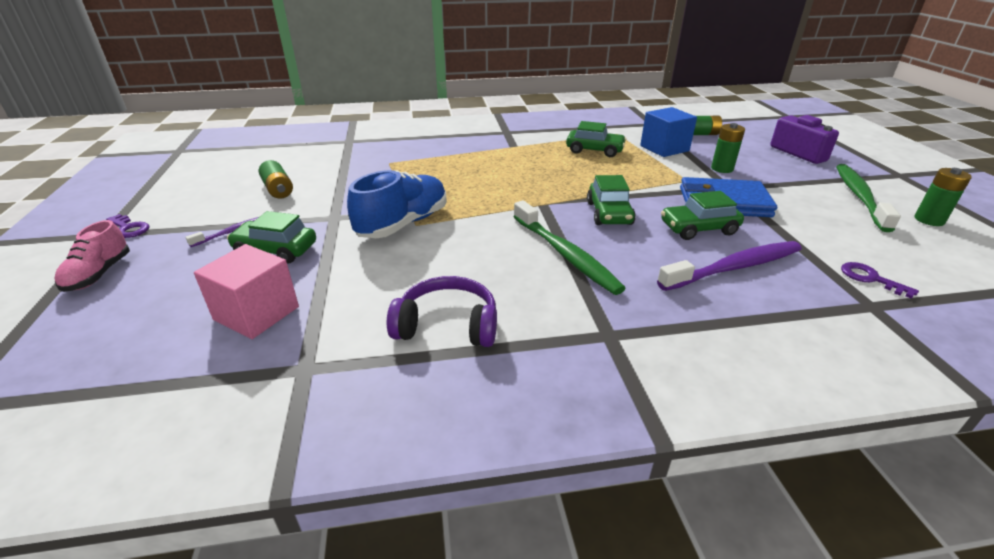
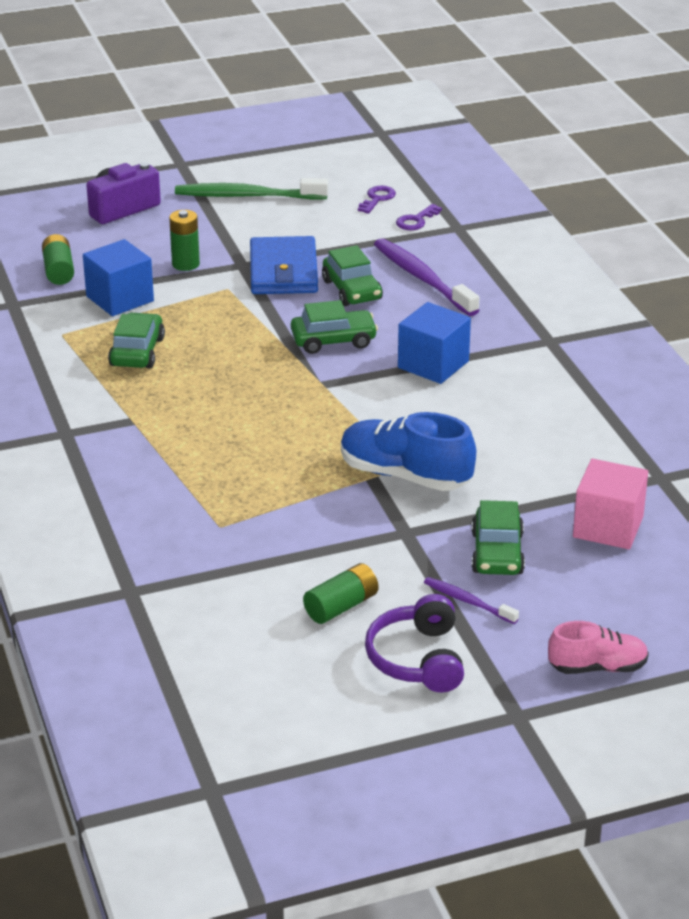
camera: 100 degrees left, 0 degrees up
(129, 228) = (495, 699): purple key -> purple key (377, 199)
(447, 325) = (574, 417): purple headphones -> purple headphones (417, 659)
(565, 254) = (433, 364): green toothbrush -> blue cube
(929, 220) = (293, 173): green battery -> none

